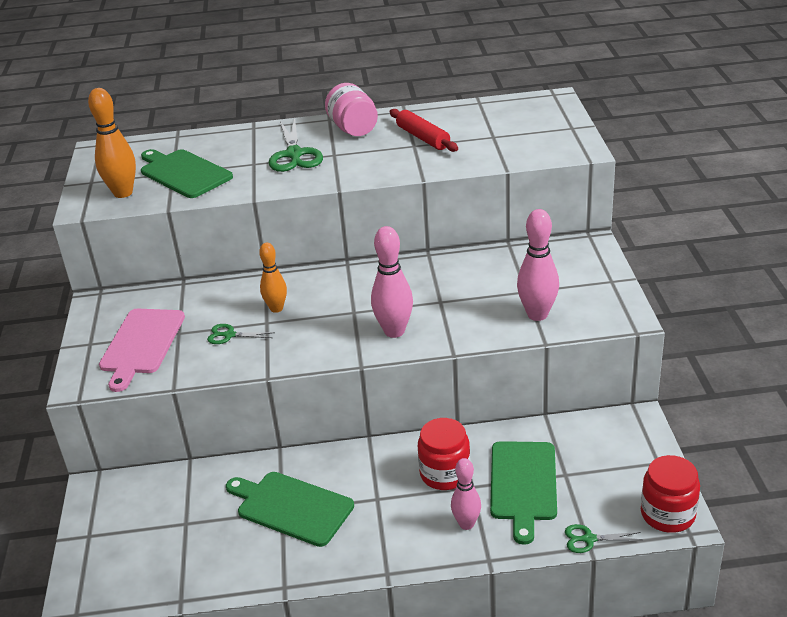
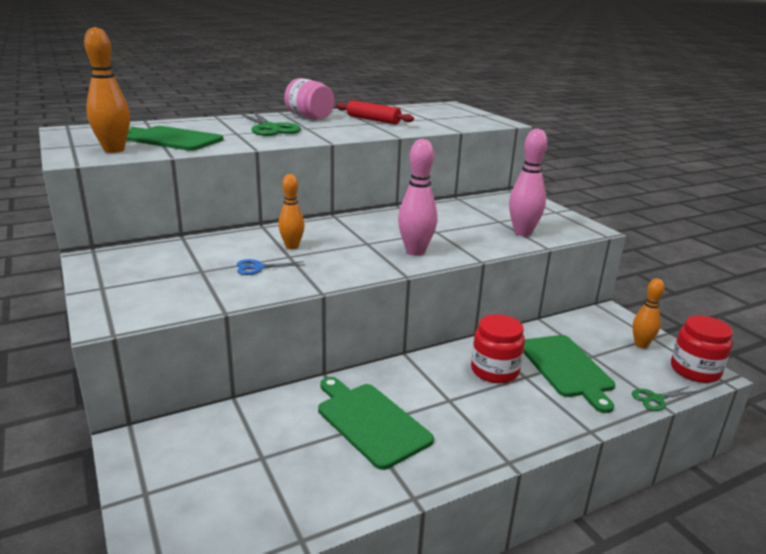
camera: 25 degrees left, 10 degrees down
(141, 344) = (164, 282): pink cutting board -> none
(229, 335) = (258, 268): green scissors -> blue scissors
(291, 507) = (370, 421): green cutting board -> green cutting board turned 45 degrees clockwise
(466, 524) = (546, 406): pink bowling pin -> none
(635, 470) = (641, 345): none -> orange bowling pin

